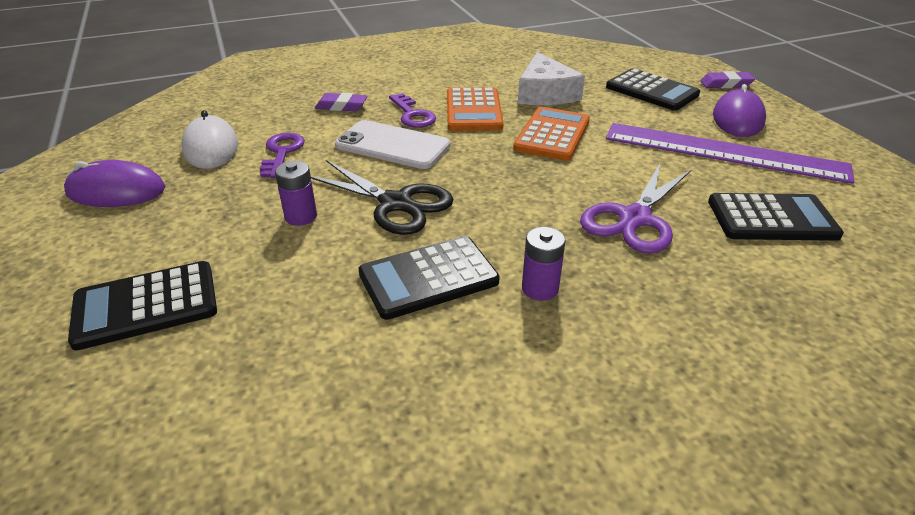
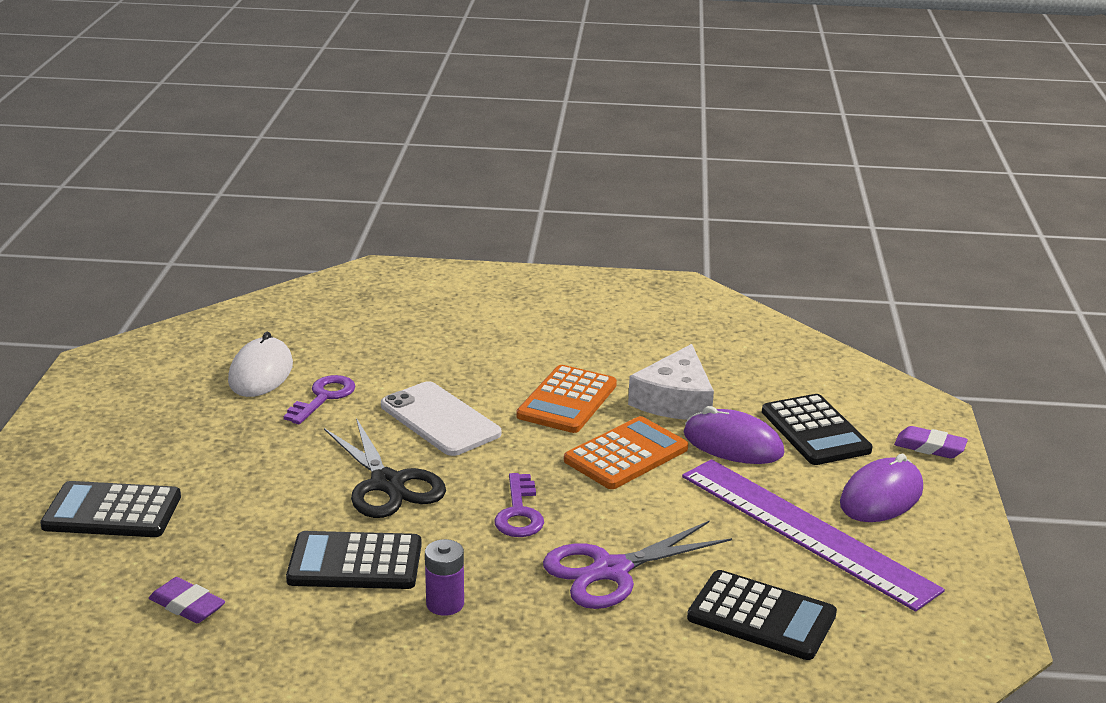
camera: 25 degrees right, 10 degrees down
(116, 191) = (149, 397): purple mouse -> purple mouse (733, 444)
(301, 216) = (290, 471): purple battery -> none
(341, 106) = (426, 357): purple eraser -> purple eraser (187, 606)
(412, 115) = (494, 388): purple key -> purple key (519, 513)

